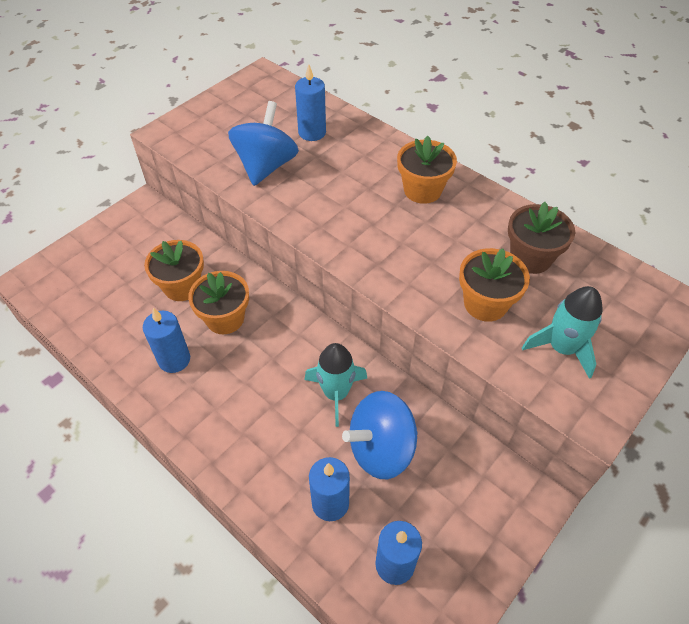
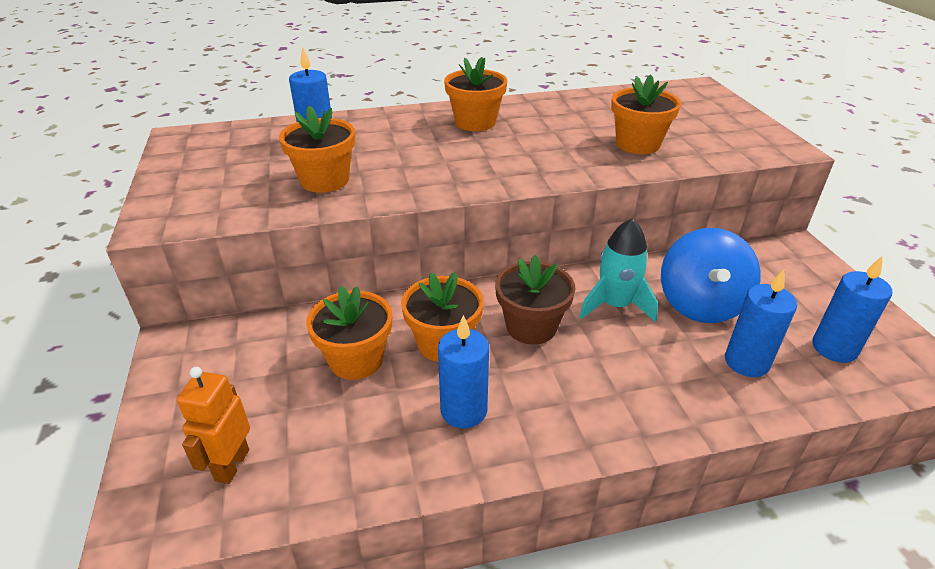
camera: 55 degrees left, 15 degrees down
(78, 286) = (231, 465): none -> orange robot
(266, 166) = (324, 180): blue spinning top -> orange flower pot
(530, 258) = (606, 112): brown flower pot -> brown flower pot (531, 327)
(561, 348) = (710, 134): turquoise rocket -> none

